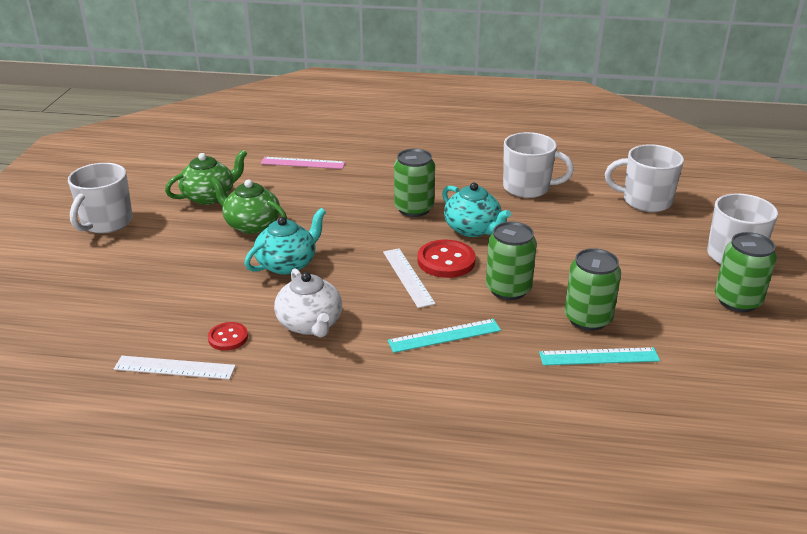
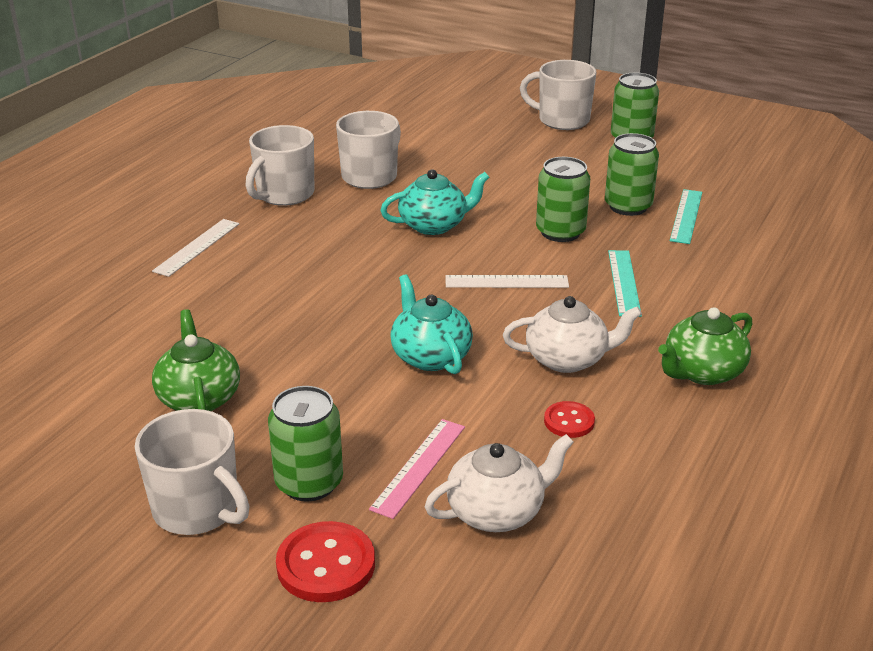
camera: 70 degrees left, 0 degrees up
(118, 324) = (497, 512): none -> white teapot
(174, 368) = (614, 469): white ruler -> white ruler (197, 247)
(251, 225) = (312, 371): green teapot -> green teapot (702, 372)
(303, 163) = (169, 305): pink ruler -> pink ruler (418, 467)
(414, 208) = (362, 250): green can -> green can (309, 483)
(446, 261) = (488, 253): red button -> red button (326, 564)
(645, 201) = (445, 129): white mug -> white mug (284, 194)

